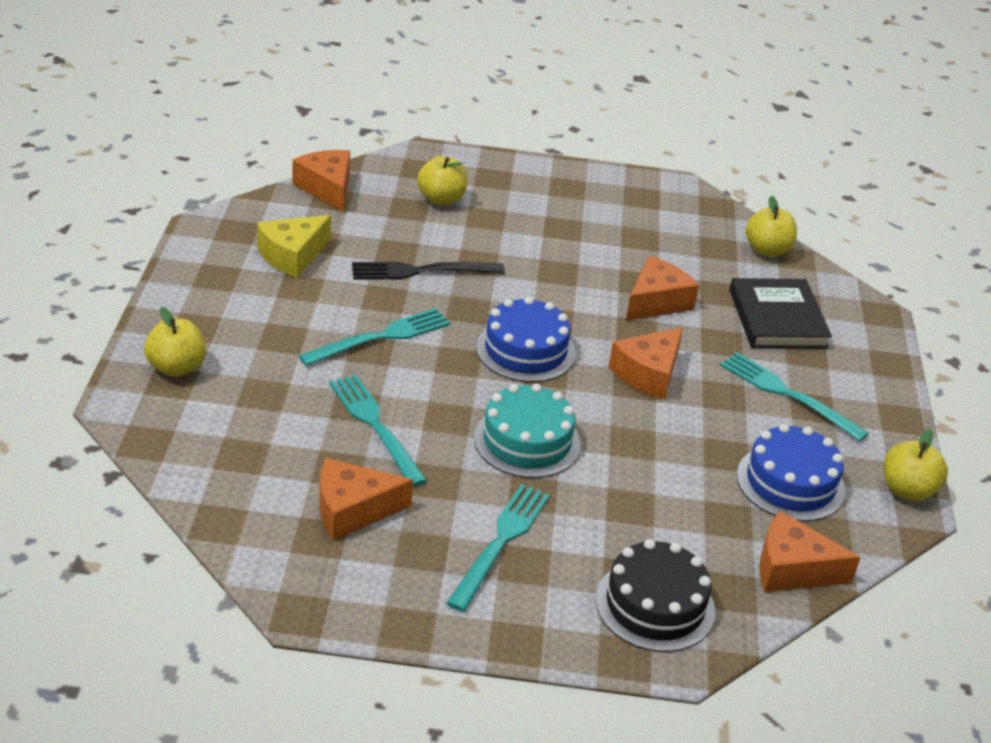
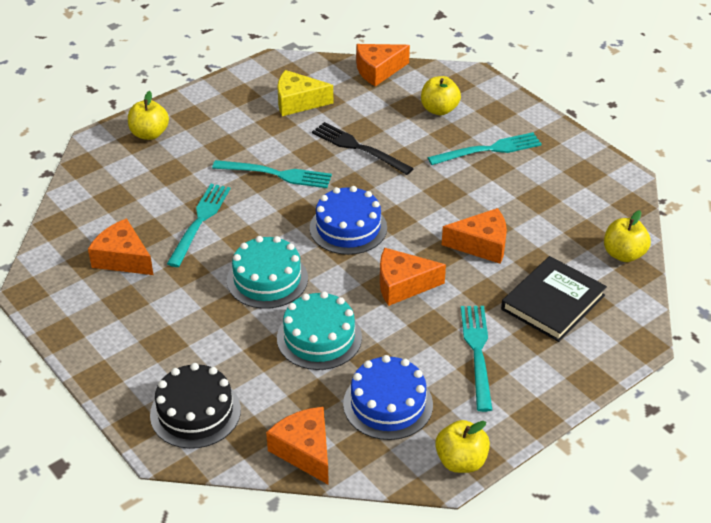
camera: 50 degrees right, 5 degrees up
(327, 188) = (378, 70): orange cheese -> orange cheese turned 135 degrees counterclockwise
(501, 541) = (170, 323): turquoise fork -> turquoise fork (490, 149)
(652, 464) = (319, 337): none -> turquoise cake

